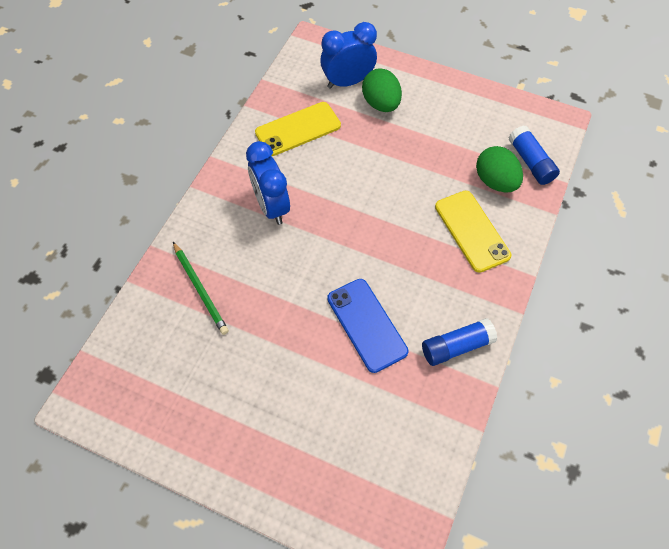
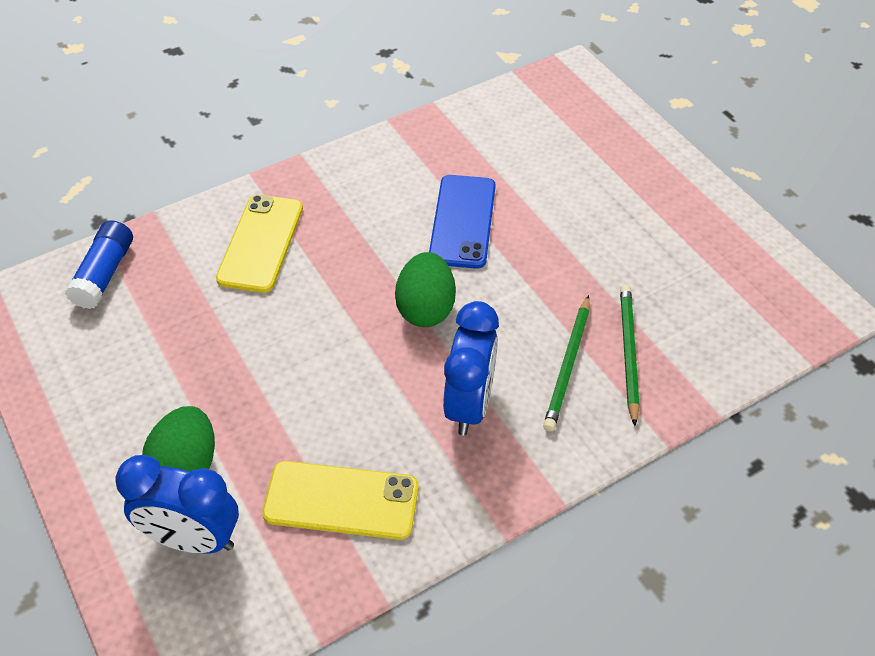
camera: 145 degrees left, 10 degrees down
(231, 260) = (568, 365): none -> green pencil
(456, 346) = (391, 161): blue glue stick -> none
(495, 181) = (171, 277): green egg -> green egg (426, 308)

